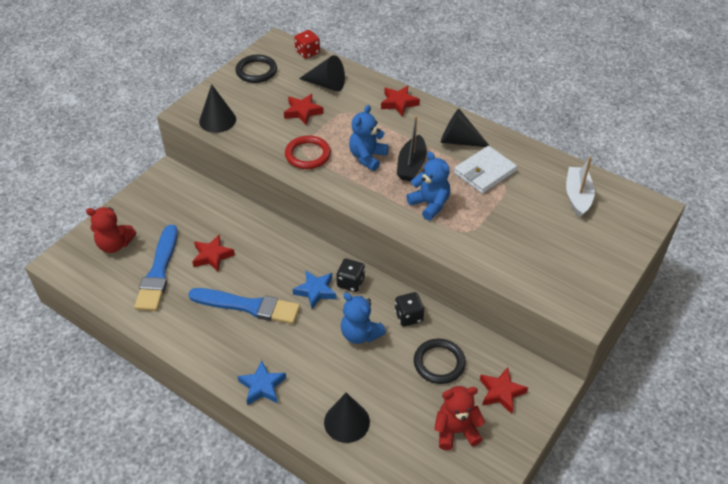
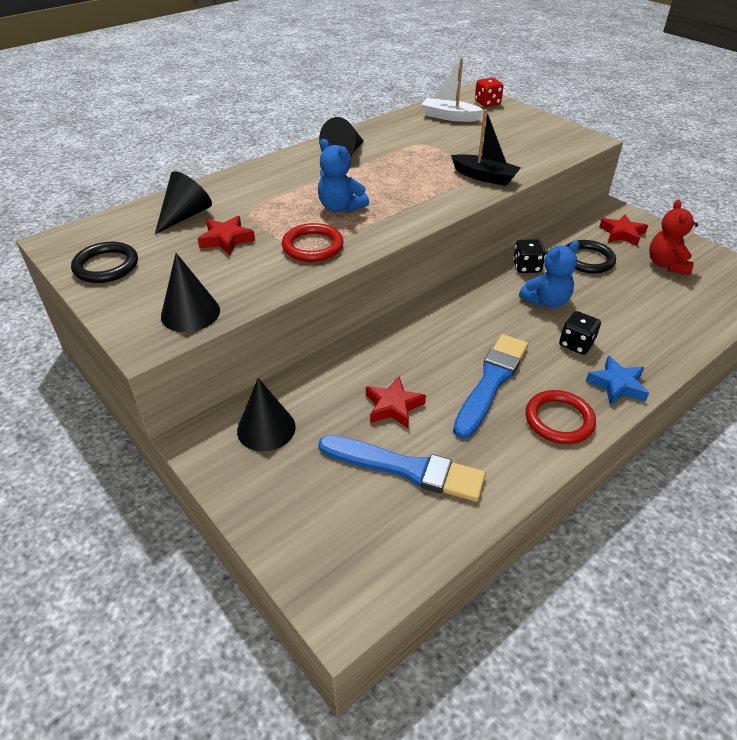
camera: 75 degrees left, 5 degrees down
(115, 245) = (329, 521): red teddy bear -> none
(216, 349) = (559, 420): none -> red ring
(307, 52) = (105, 221): red dice -> red dice (487, 103)
(315, 291) = (478, 323): blue star -> none
(346, 422) = (662, 328): black cone -> black cone (266, 428)
(350, 282) = (471, 296): black dice -> black dice (576, 344)
(399, 103) = (259, 176): red star -> none
(411, 165) = (368, 184): black boat -> black boat (484, 177)
(430, 204) = (433, 184): blue teddy bear -> none
(484, 172) = (398, 149): white wallet -> none

